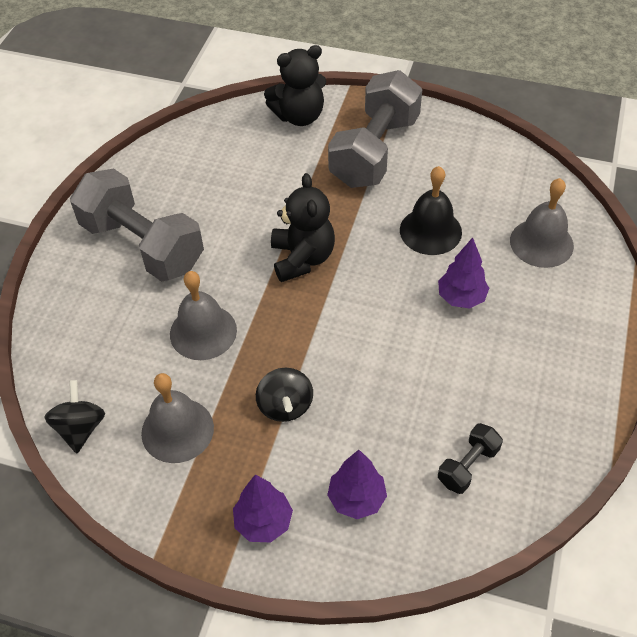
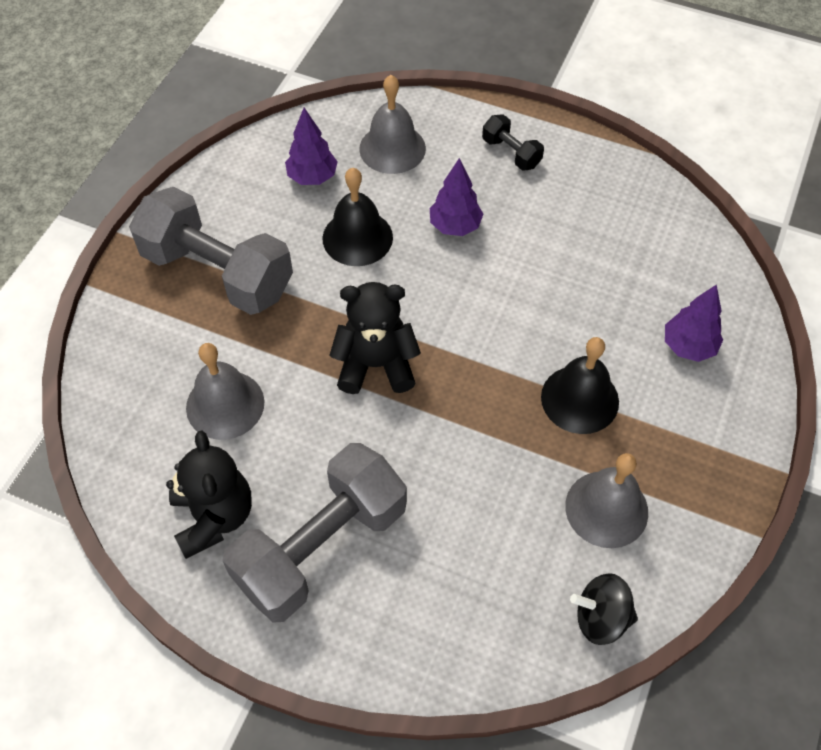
camera: 85 degrees left, 5 degrees up
(203, 332) = (472, 477): grey bell -> grey bell (225, 404)
(263, 522) = (715, 429): purple tree -> purple tree (312, 177)
(285, 406) = (579, 399): black spinning top -> black bell
(299, 116) = (128, 346): black teddy bear -> black teddy bear (214, 516)
(468, 466) = (652, 254): black dumbbell -> black dumbbell (511, 153)

